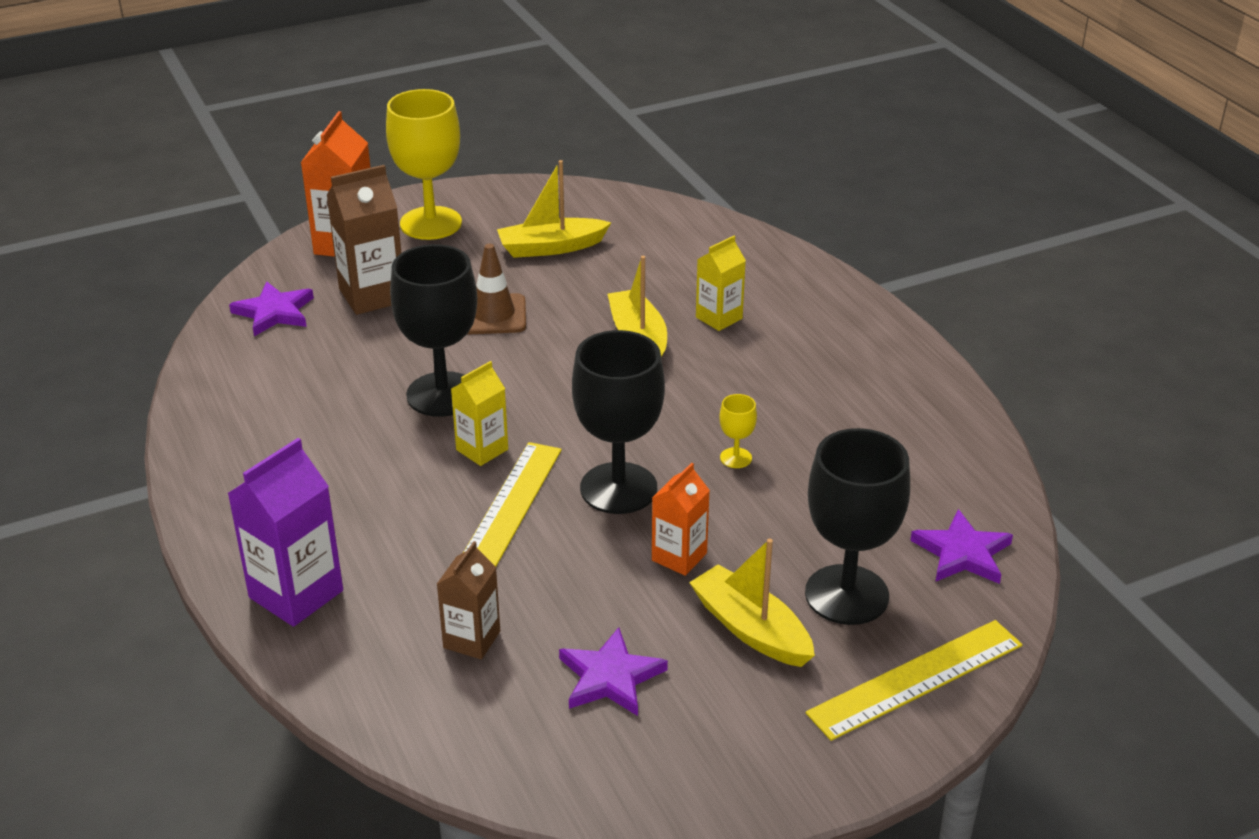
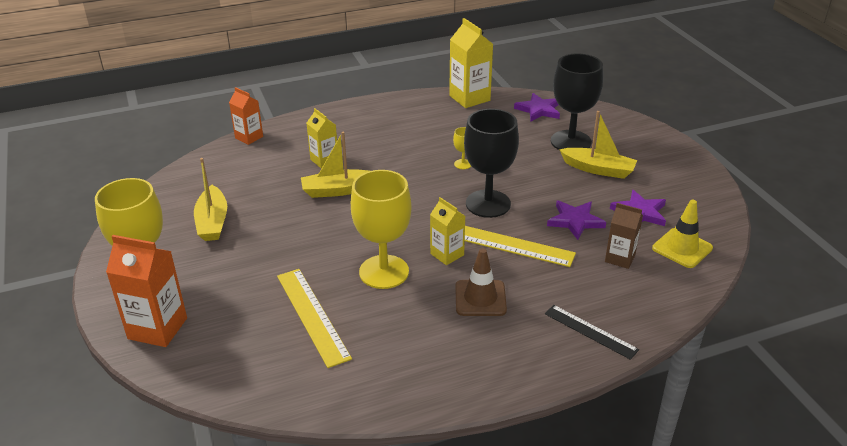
camera: 85 degrees left, 0 degrees up
(274, 312) = (250, 366): purple star -> purple star (575, 221)
(296, 594) = (590, 331): purple carton -> black ruler
(372, 295) = (244, 310): brown carton -> none
(442, 394) = (384, 272): black goblet -> yellow goblet
(493, 315) = (292, 249): brown traffic cone -> brown traffic cone (480, 298)
(501, 726) = (682, 248): none -> yellow traffic cone
(679, 557) = (546, 187): orange carton -> orange carton (249, 137)
(751, 629) = (598, 169): yellow boat -> yellow boat turned 120 degrees counterclockwise
(915, 678) = (624, 130): yellow ruler -> yellow ruler (312, 316)
(977, 460) = (469, 98): none -> yellow carton

